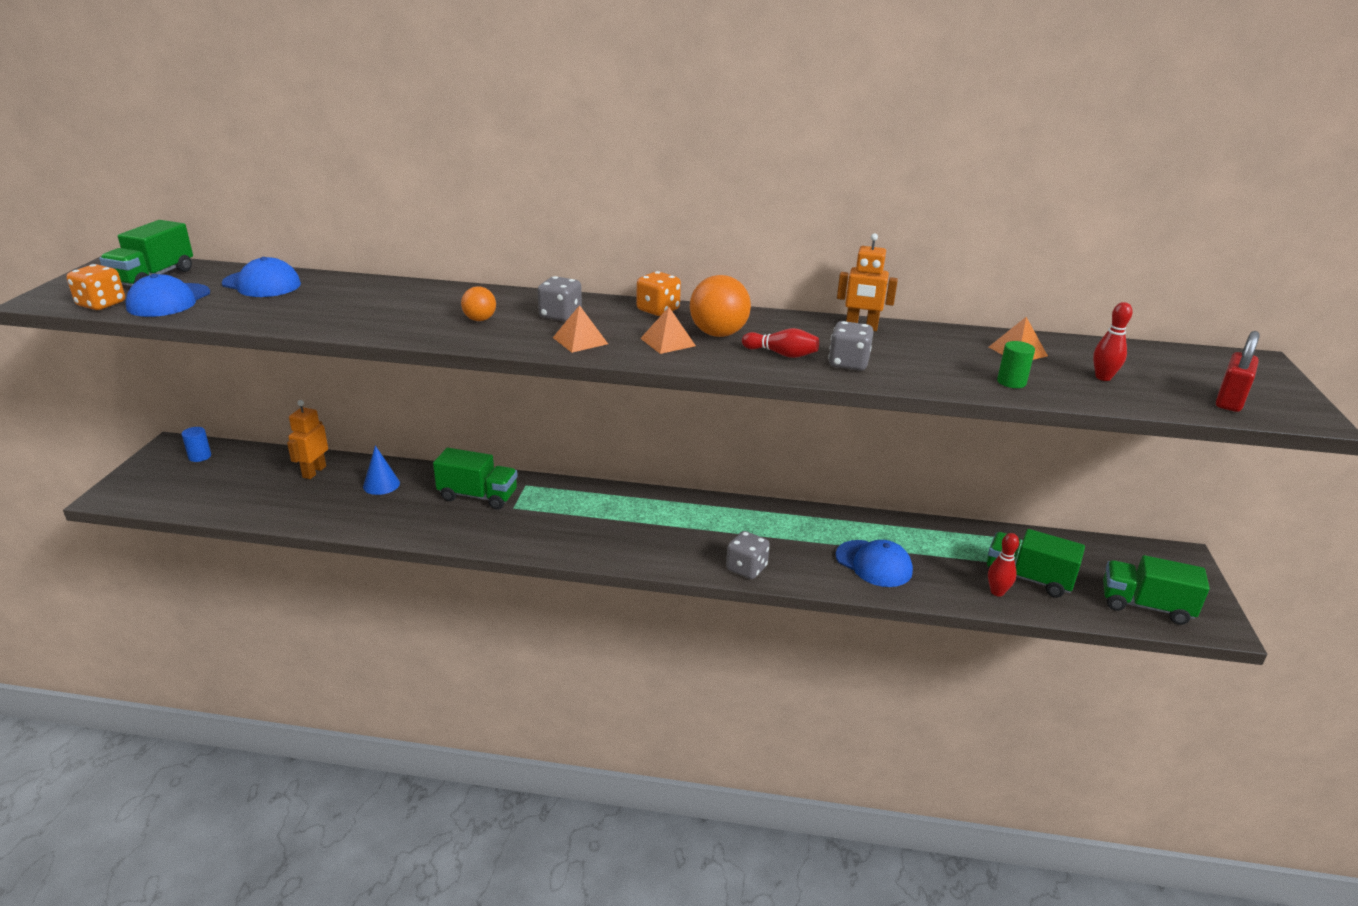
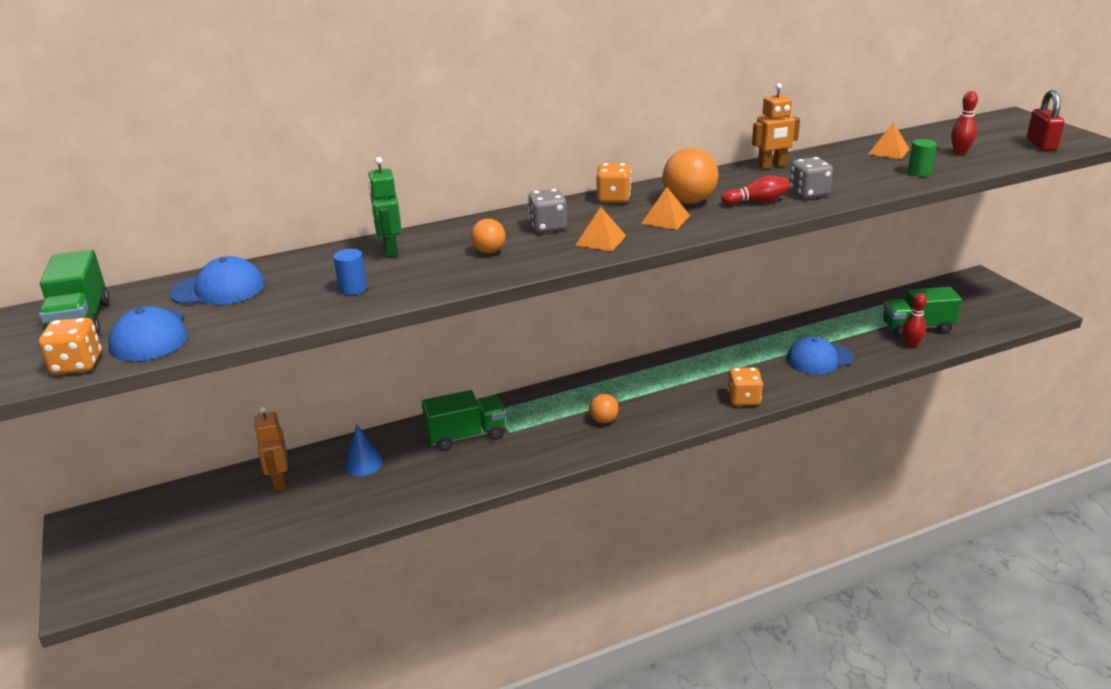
camera: 30 degrees left, 0 degrees up
(200, 456) = (129, 519): blue cylinder -> blue cylinder (353, 288)
(415, 294) = (390, 250): none -> green robot
(599, 532) = (604, 420): none -> orange ball
(746, 568) = (744, 399): grey dice -> orange dice
(873, 564) = (819, 359): blue cap -> blue cap turned 150 degrees clockwise
(1145, 606) = (996, 316): green truck -> none

